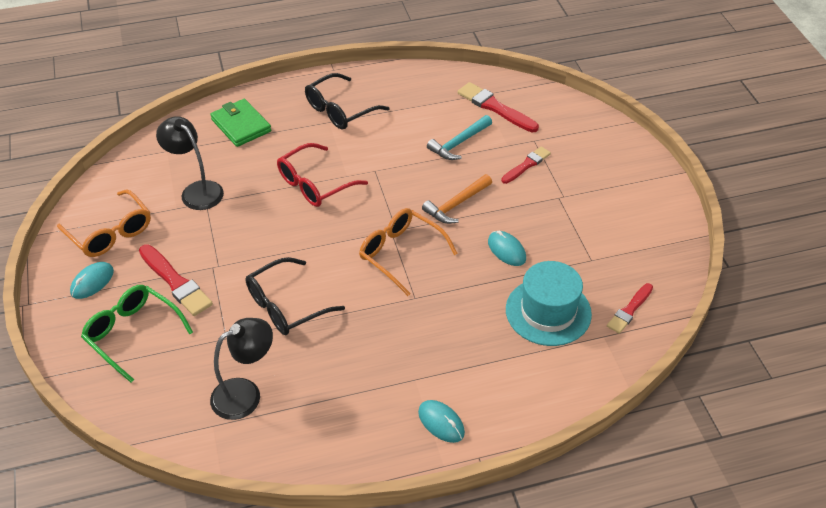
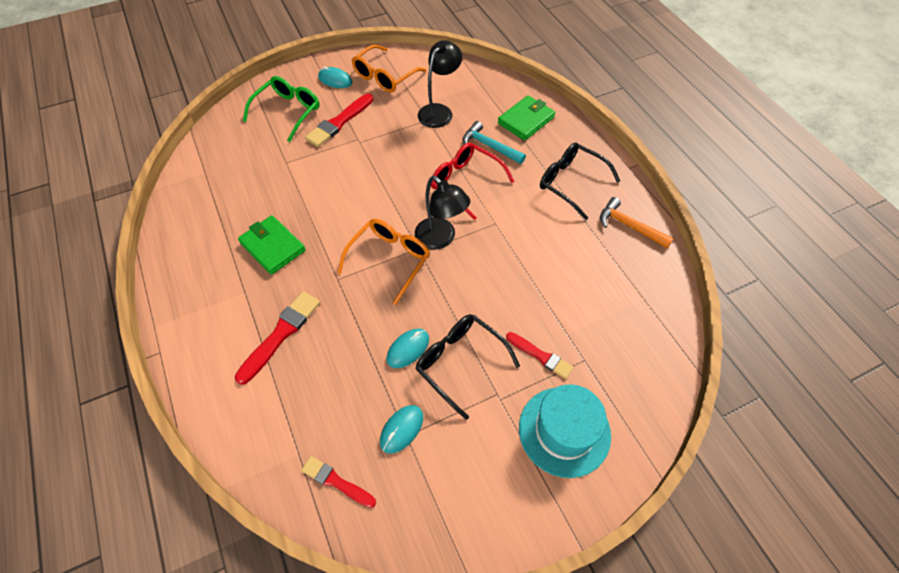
camera: 80 degrees right, 10 degrees up
(245, 394) = (232, 185): black lamp -> black lamp (441, 239)
(286, 306) = (320, 191): black glasses -> black glasses (459, 362)
(357, 353) = (273, 246): none -> green wallet
(441, 422) = (197, 318): turquoise mouse -> turquoise mouse (401, 429)
(456, 204) = (463, 296): orange hammer -> orange hammer (629, 226)
(459, 143) = (555, 287): turquoise hammer -> turquoise hammer (489, 146)
(495, 108) = (626, 315): red brush -> red brush (280, 334)
(548, 312) = (328, 396): turquoise hat -> turquoise hat (564, 431)

